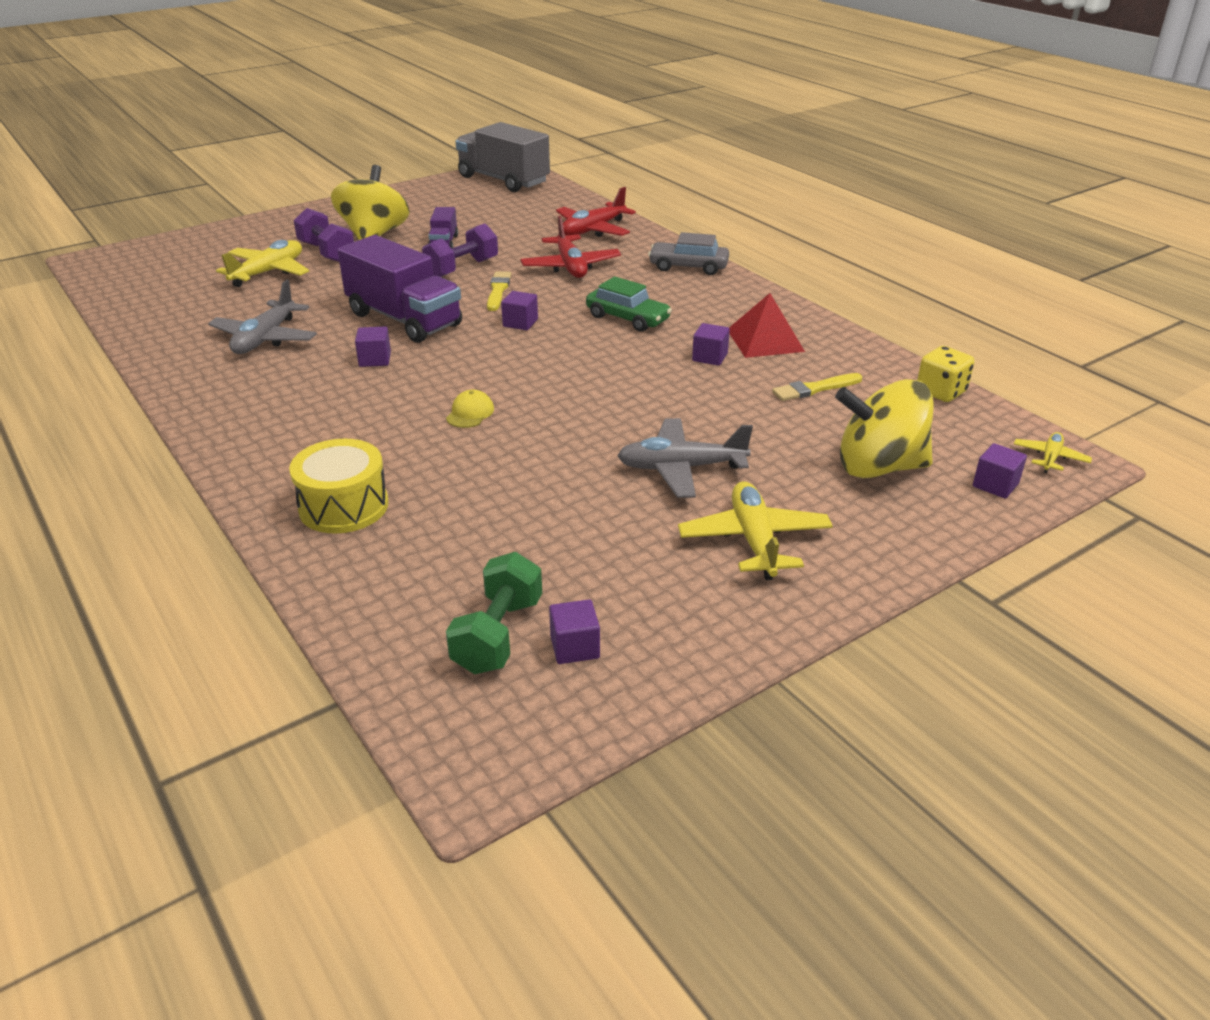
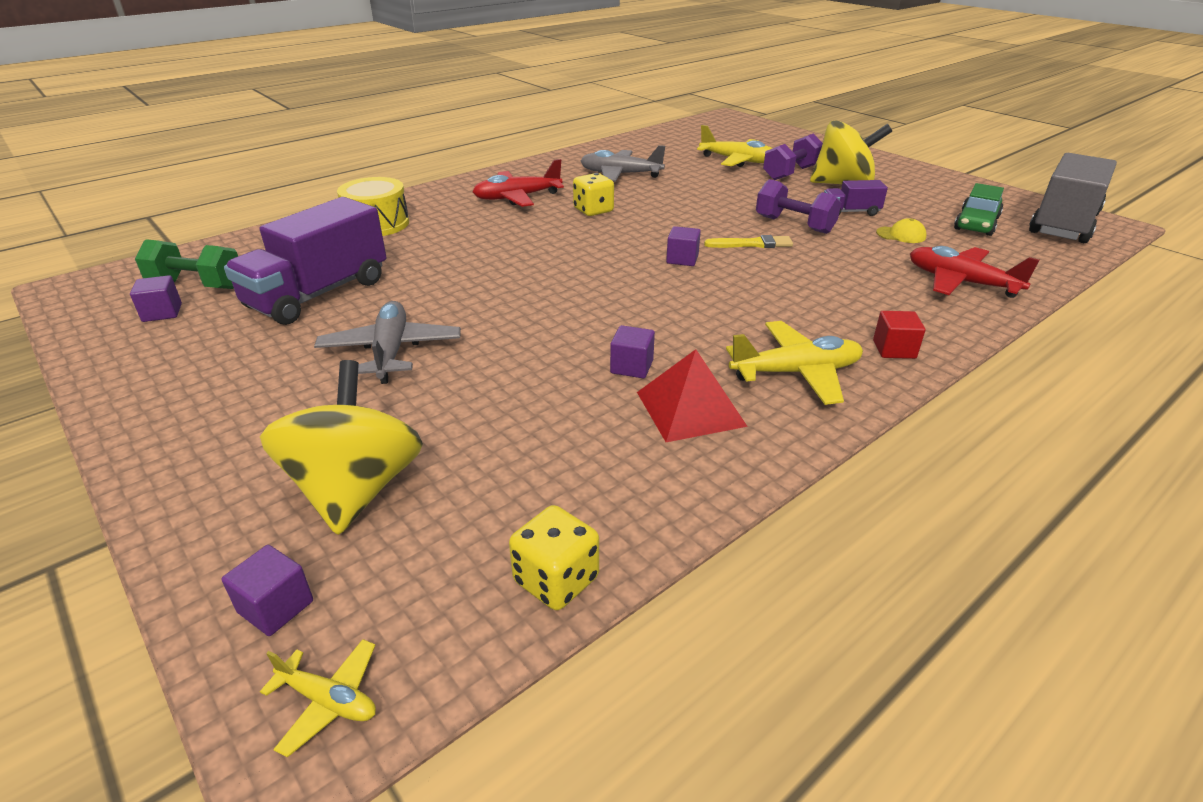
camera: 85 degrees right, 0 degrees up
(375, 359) = (593, 210): purple cube -> yellow dice
(404, 319) = (670, 213): purple truck -> purple truck (318, 294)
(470, 413) = (504, 252): yellow cap -> yellow cap (901, 235)
(570, 266) = (838, 275): red plane -> red plane (517, 198)
(627, 318) = (716, 313): green car -> green car (976, 223)
(688, 267) = (894, 349): grey car -> red cube
(754, 540) = (250, 393): yellow plane -> yellow plane (796, 373)
(815, 389) = (558, 446): yellow brush -> none

